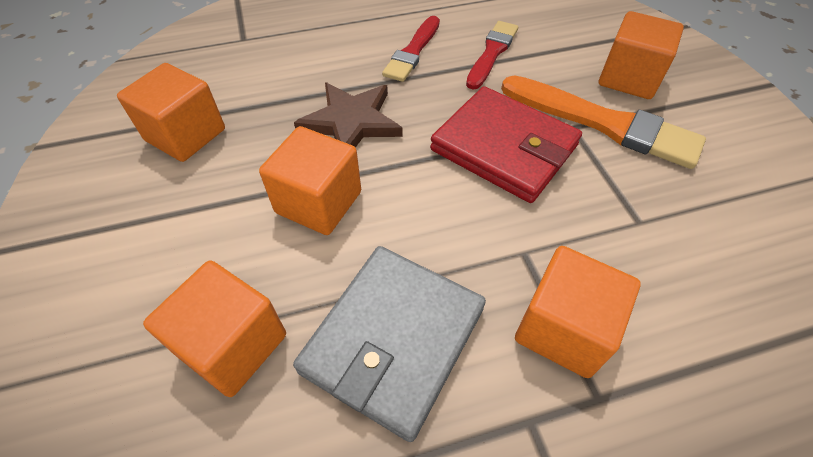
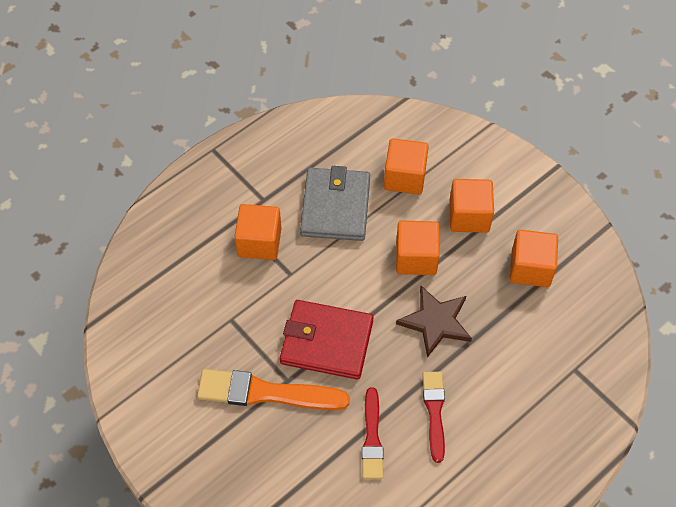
camera: 155 degrees right, 5 degrees up
(629, 78) = (256, 452): orange cube -> orange cube (469, 216)

